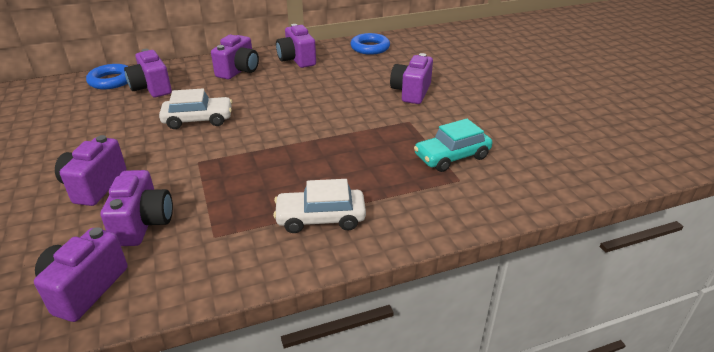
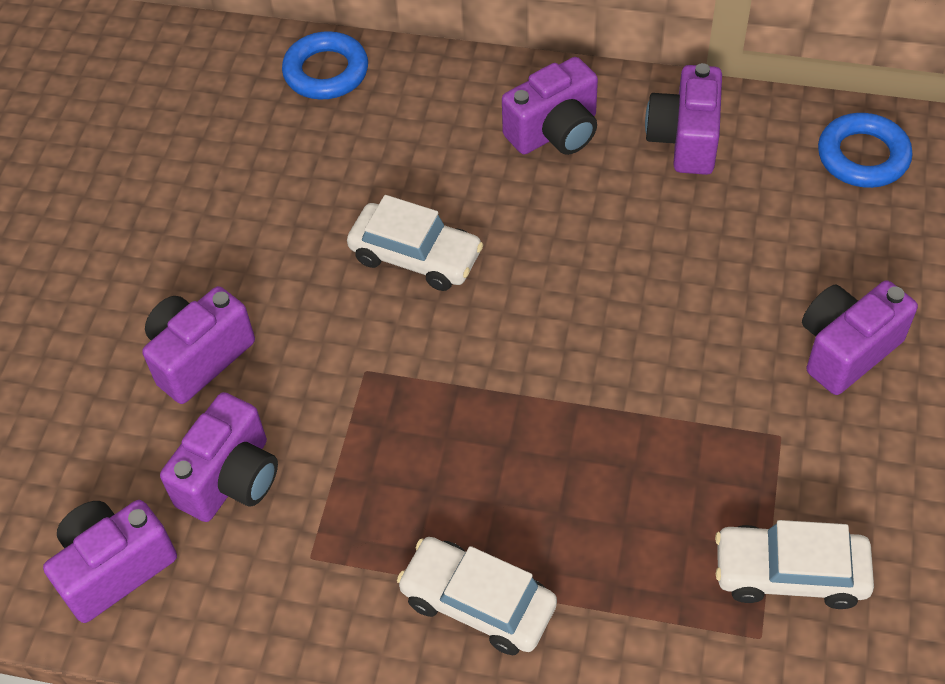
camera: 35 degrees right, 20 degrees up
(151, 88) = (381, 125): purple camera -> none
(452, 157) = (790, 573): turquoise car -> white car

